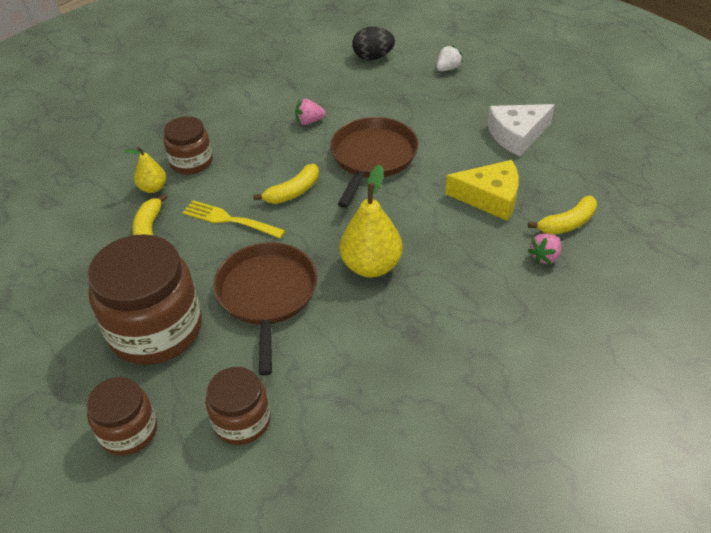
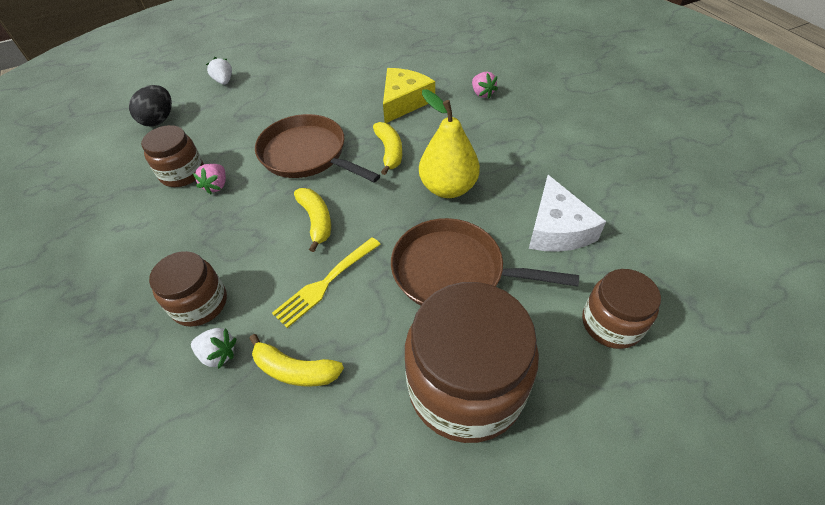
camera: 70 degrees left, 5 degrees up
(128, 431) = (610, 438): brown jar -> brown jar (182, 173)
(153, 188) = (218, 354): yellow pear -> white strawberry
(517, 135) = (341, 70): white cheese -> white cheese (557, 229)
(567, 223) = (453, 74): yellow banana -> yellow banana (389, 152)

